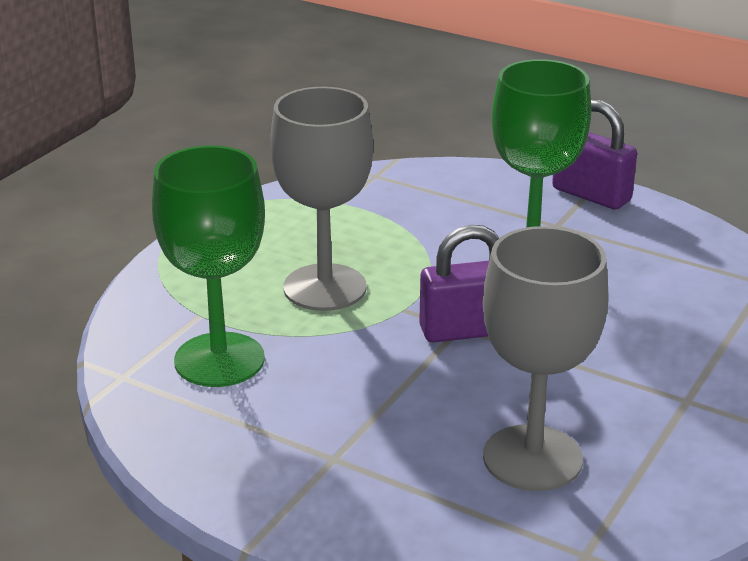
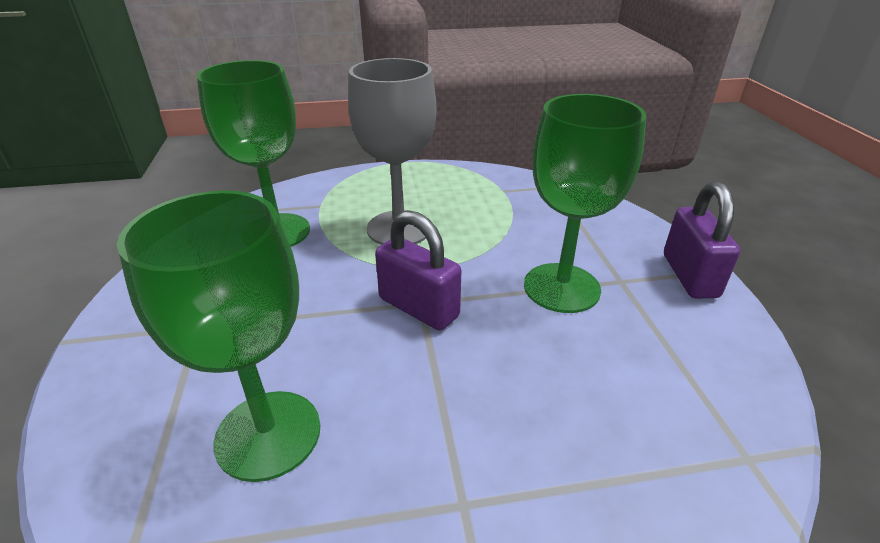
camera: 50 degrees right, 5 degrees up
(532, 458) = (268, 434): grey goblet -> green goblet

